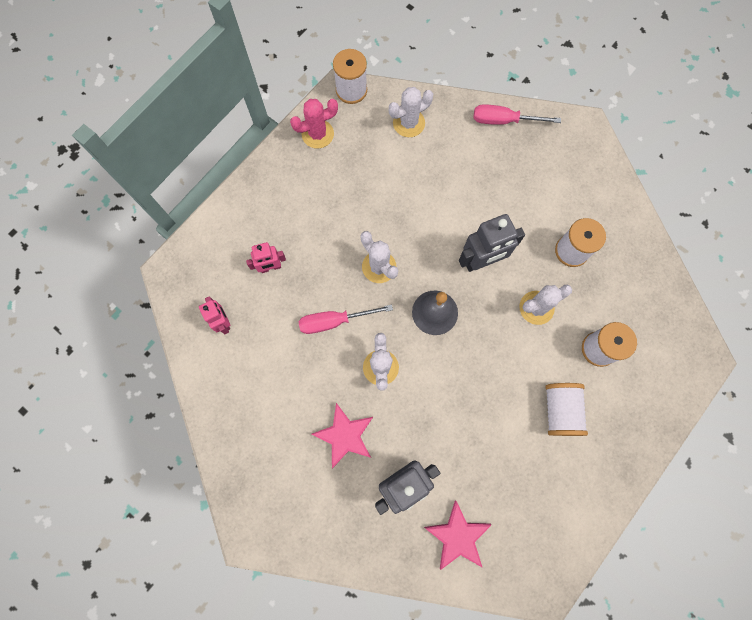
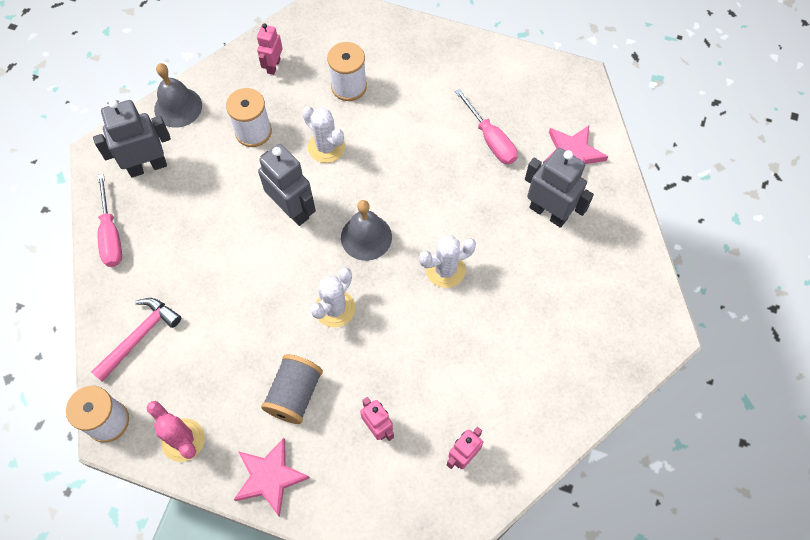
camera: 110 degrees left, 10 degrees down
(320, 216) = (294, 394): none -> grey spool
(334, 321) = (414, 333): pink screwdriver -> pink screwdriver (490, 139)
(345, 435) = (528, 280): pink star -> pink star (270, 477)
(409, 123) = (140, 336): white cactus -> pink hammer
(560, 410) = (421, 103): white spool -> none
(561, 160) = (147, 166): none -> grey robot
(616, 196) = (178, 107): none -> grey bell
(641, 288) = (273, 66): none -> pink robot

